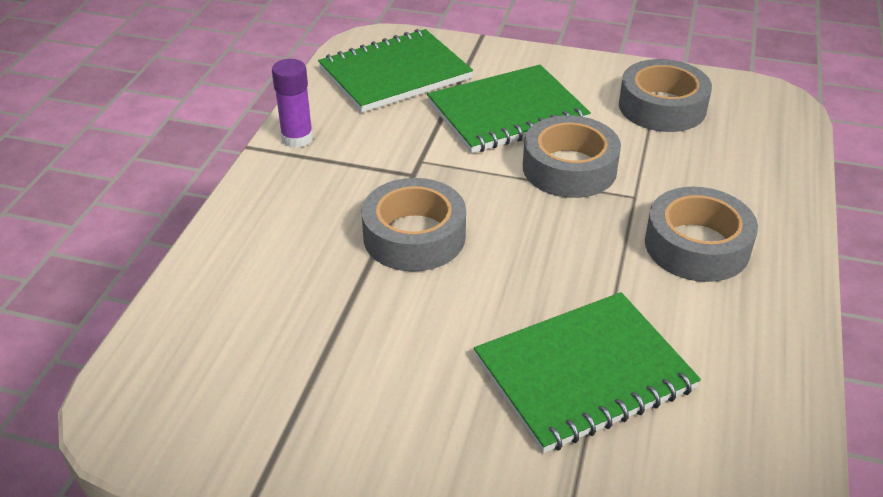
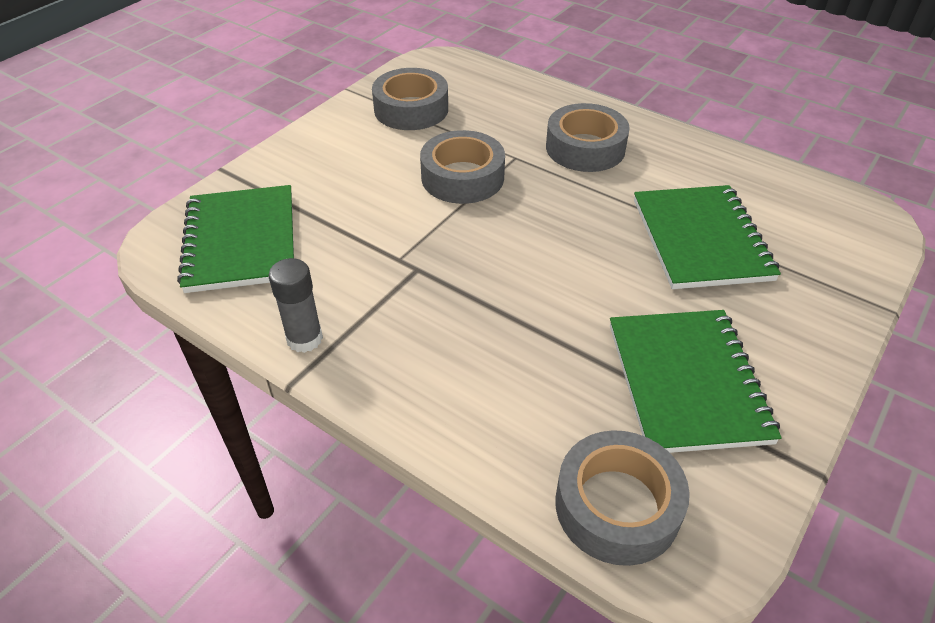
camera: 70 degrees left, 5 degrees up
(297, 138) = (304, 339): purple glue stick -> grey glue stick
(414, 236) = (508, 289): grey tape -> grey tape (617, 506)
(507, 113) = (361, 188): green notebook -> green notebook (687, 382)

